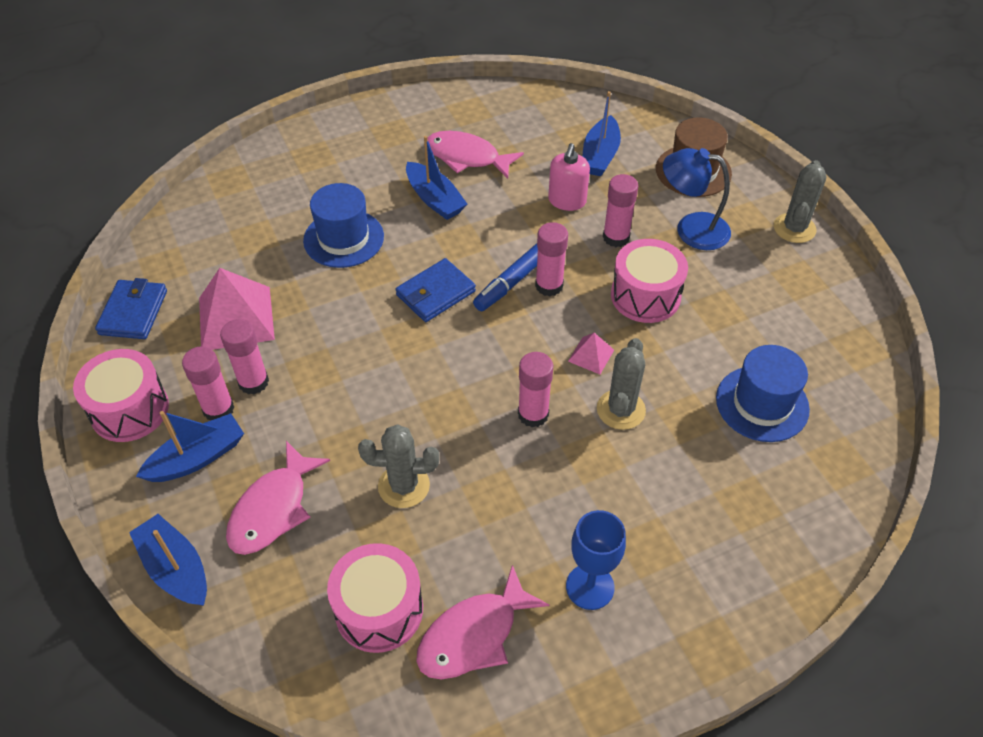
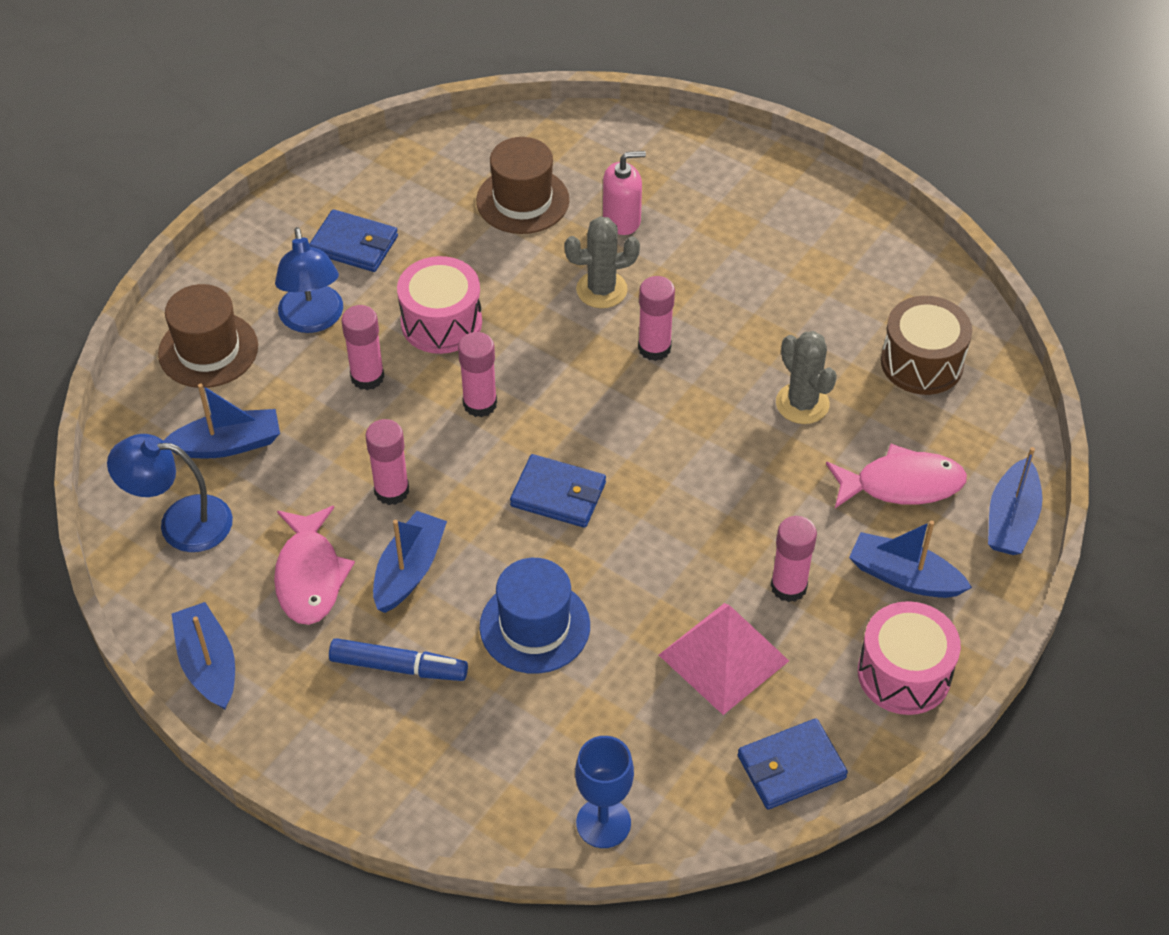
camera: 120 degrees left, 0 degrees up
(218, 409) = (841, 596): pink glue stick -> pink glue stick (391, 491)
(379, 609) = (922, 362): pink drum -> brown drum
(439, 102) = (208, 665): none -> blue boat
(474, 635) = (890, 296): pink fish -> none
(511, 282) = (497, 437): blue marker -> blue marker (399, 667)
(550, 119) = (180, 522): none -> blue lamp
(567, 201) = (332, 443): pink soap dispenser -> pink soap dispenser (622, 220)
(590, 587) = (792, 246): blue goblet -> blue goblet (603, 823)
(591, 355) = (551, 334): pink pyramid -> none
(762, 278) = (354, 245): none -> blue wallet
(762, 403) = (522, 200): blue hat -> brown hat
(794, 228) = (259, 241): grey cactus -> none

